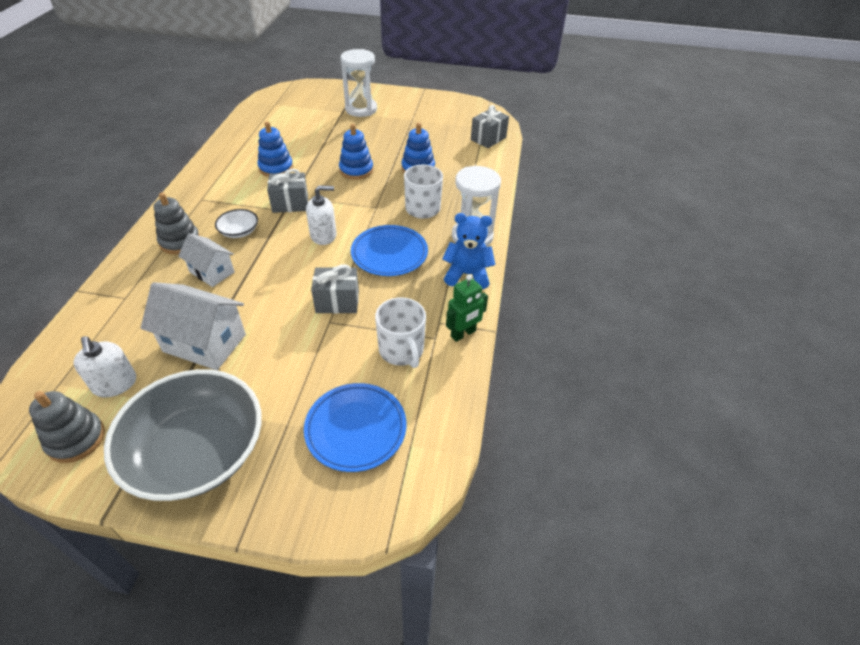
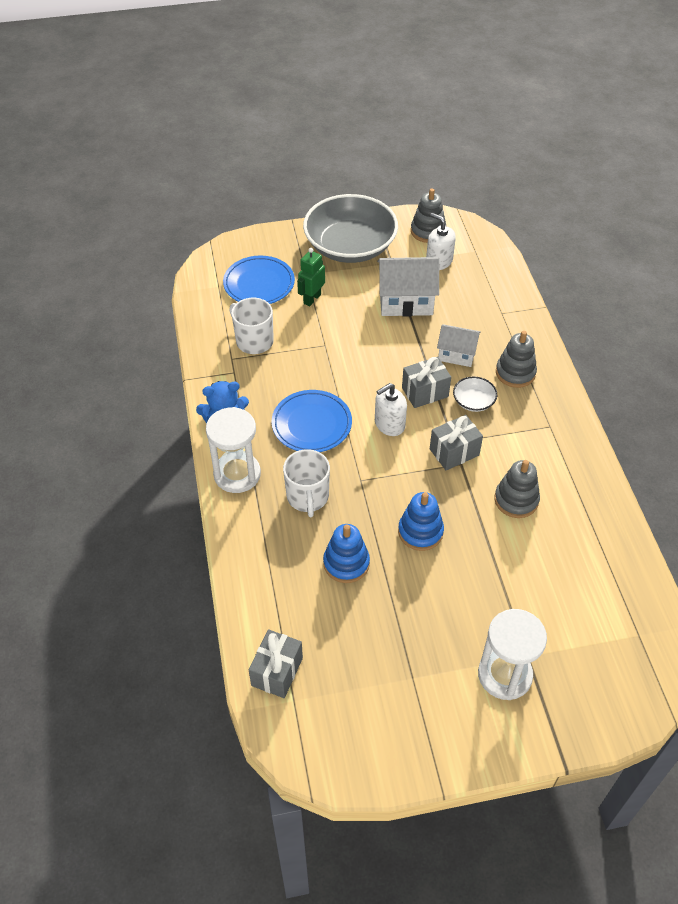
camera: 160 degrees right, 5 degrees up
(276, 168) = (516, 500): blue stacking toy -> grey stacking toy
(337, 302) = (329, 363): grey gift -> grey gift (425, 392)
(463, 334) = (209, 369): green robot -> green robot (312, 299)

